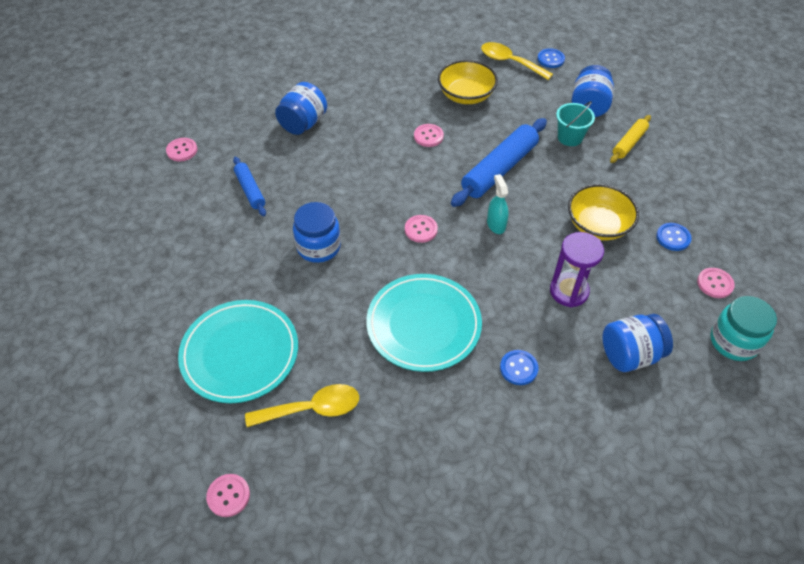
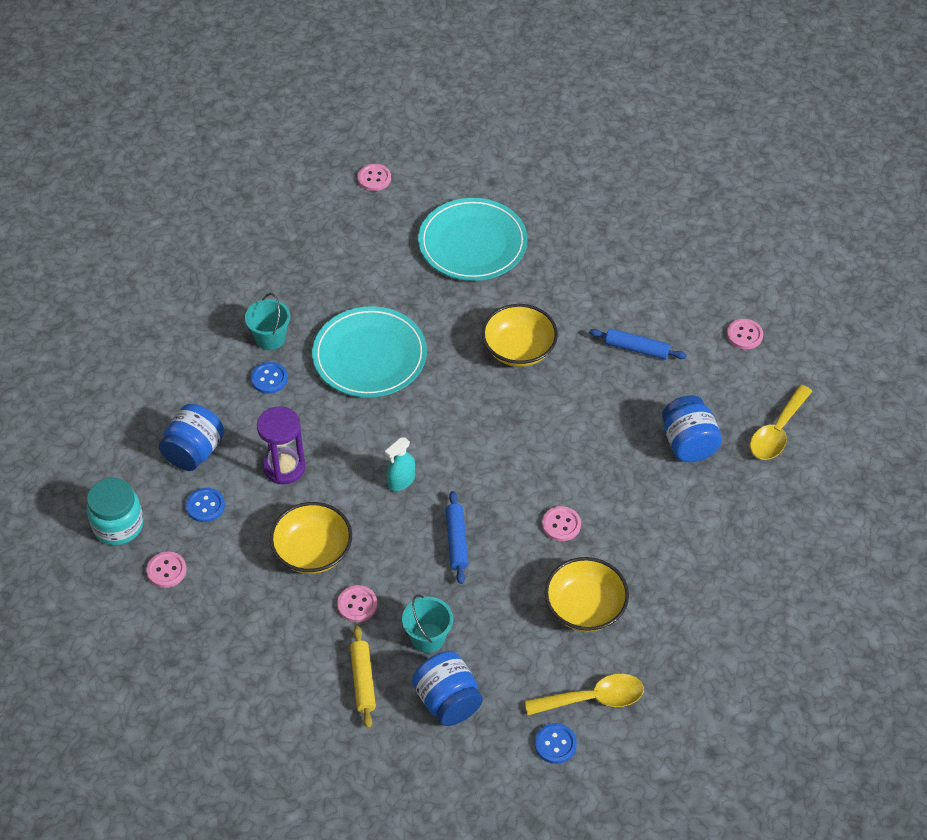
camera: 135 degrees right, 0 degrees up
(312, 409) = (382, 251): yellow spoon -> yellow spoon (777, 431)
(318, 247) = (519, 349): blue jar -> yellow bowl
(421, 229) = (457, 426): pink button -> pink button (357, 604)
(485, 404) = (270, 338): none -> turquoise bucket
(496, 224) = (401, 481): turquoise spray bottle -> turquoise spray bottle turned 105 degrees clockwise
(499, 169) = (457, 541): blue rolling pin -> blue rolling pin, size x0.55
(673, 238) = (235, 592): blue button -> blue button (205, 506)

